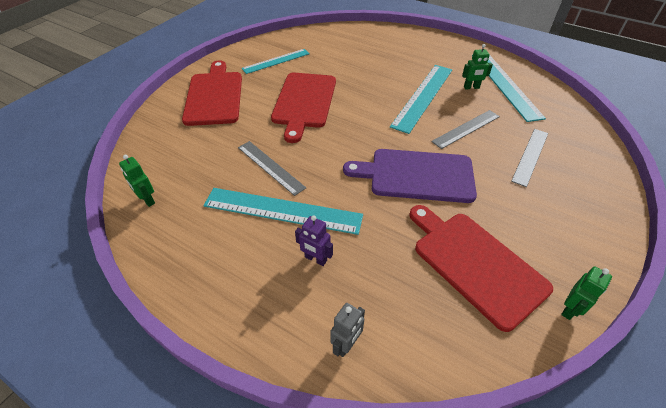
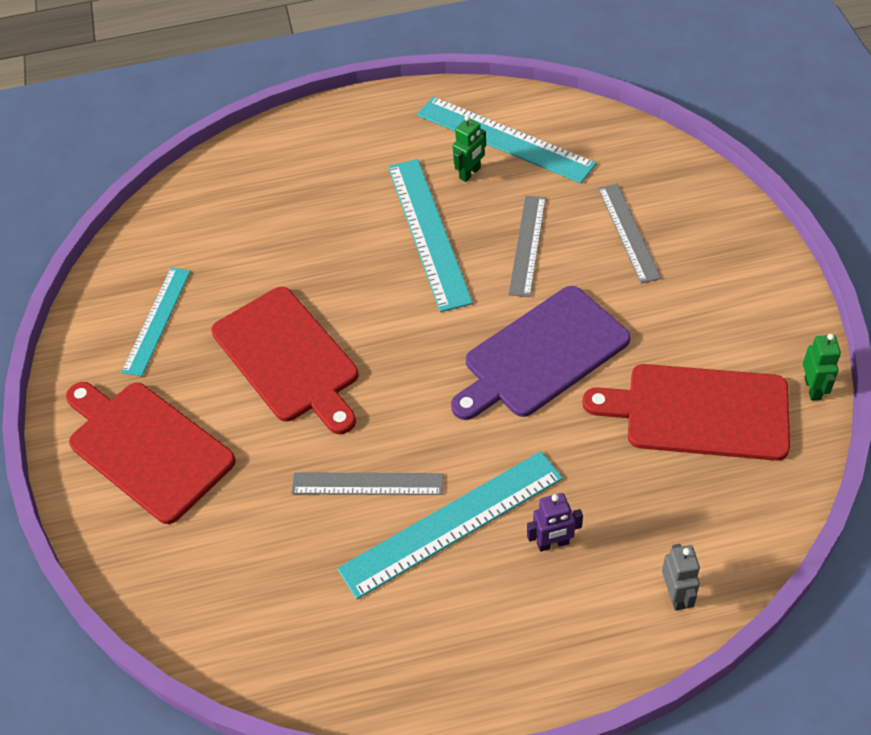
camera: 40 degrees left, 5 degrees up
(147, 200) = (276, 655): green robot -> none

